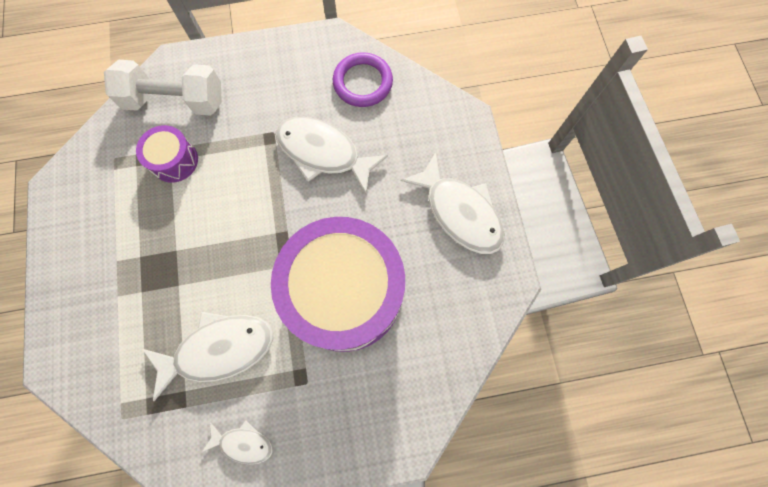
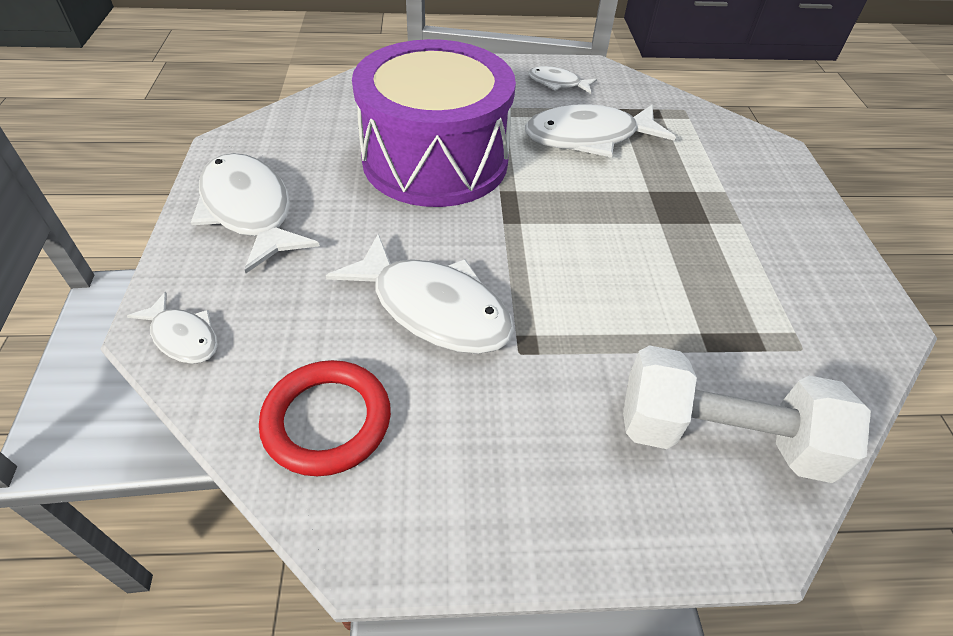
camera: 175 degrees left, 25 degrees down
(174, 160) = (693, 331): purple drum -> none
(363, 82) = (327, 421): purple ring -> red ring
(451, 114) = (183, 337): none -> white fish

